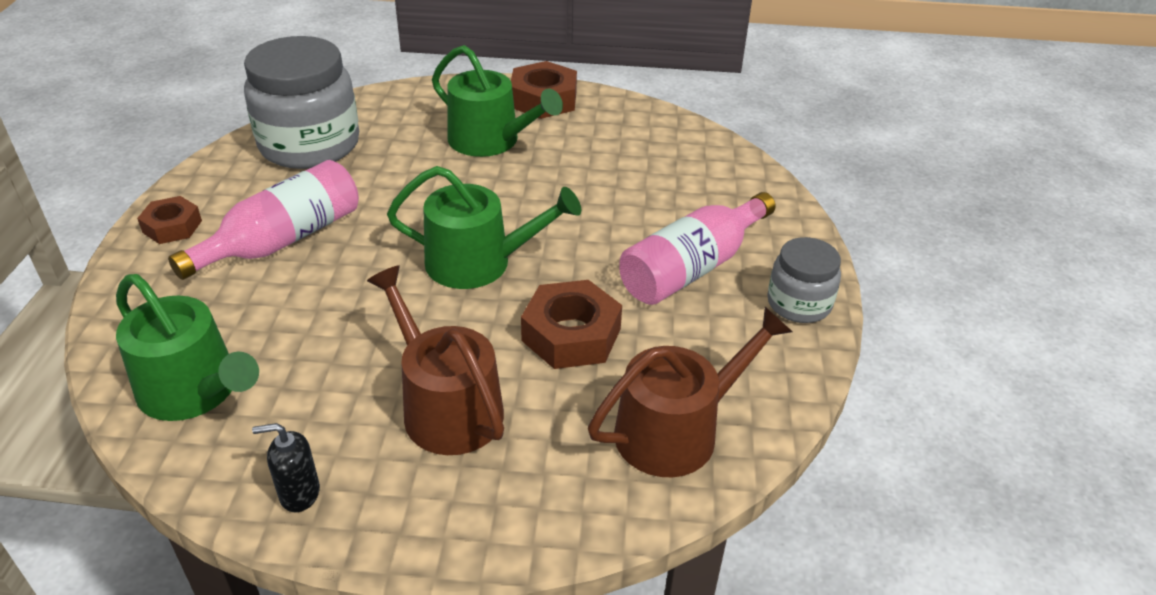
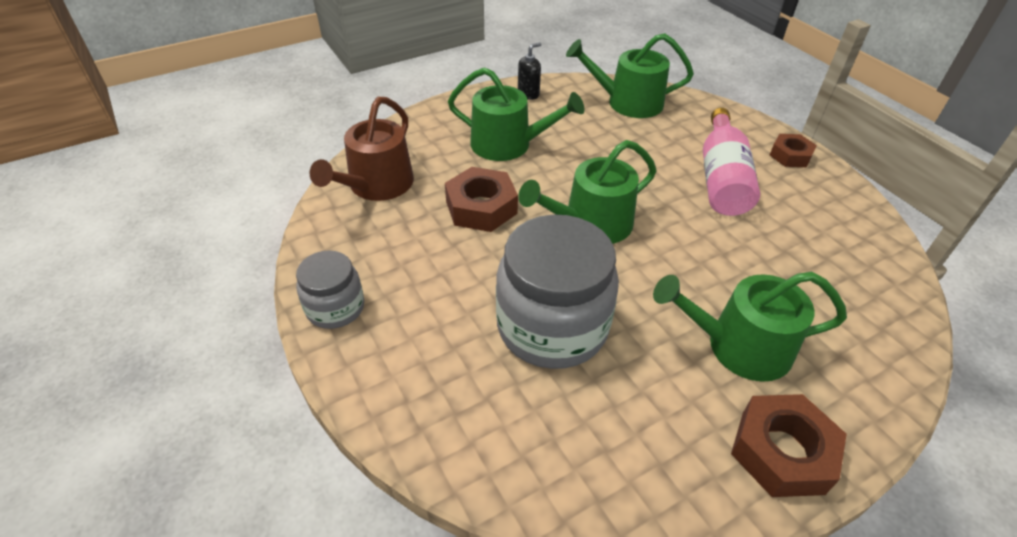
camera: 145 degrees right, 5 degrees up
(310, 145) = (846, 254): grey jar -> grey jar (552, 327)
(446, 406) = (508, 144): brown watering can -> green watering can
(692, 268) = (439, 298): pink bottle -> none

